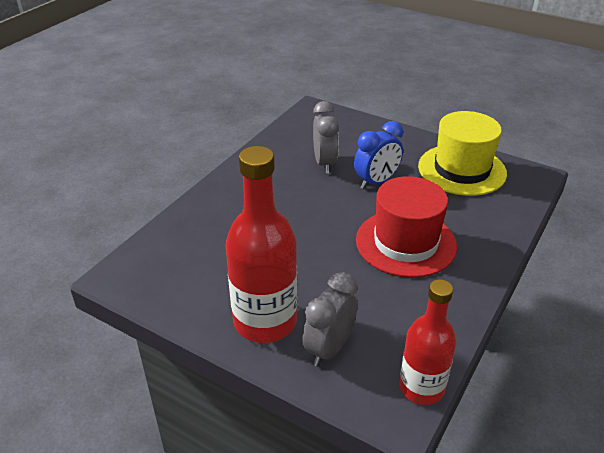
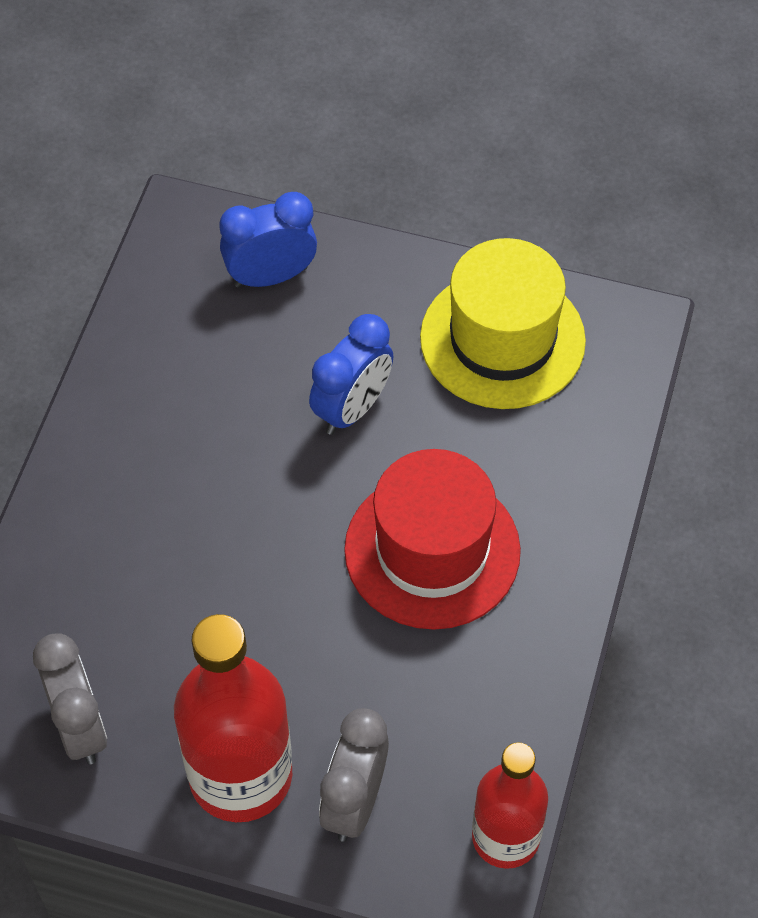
camera: 15 degrees left, 20 degrees up
(325, 163) = (244, 378): grey clock -> grey clock (80, 727)
(349, 132) = (271, 276): none -> blue clock

